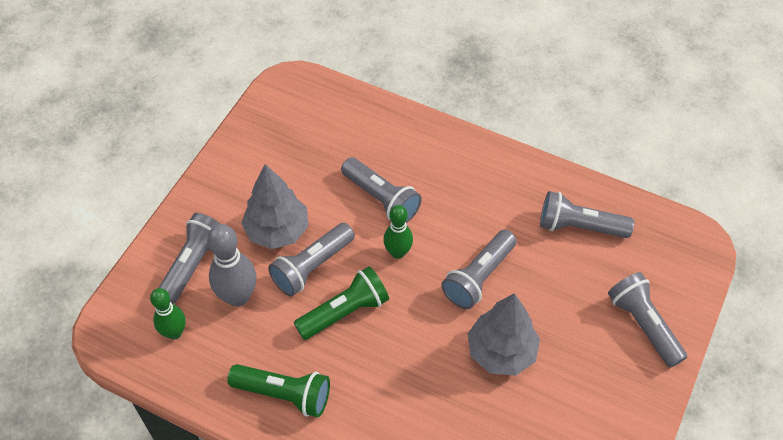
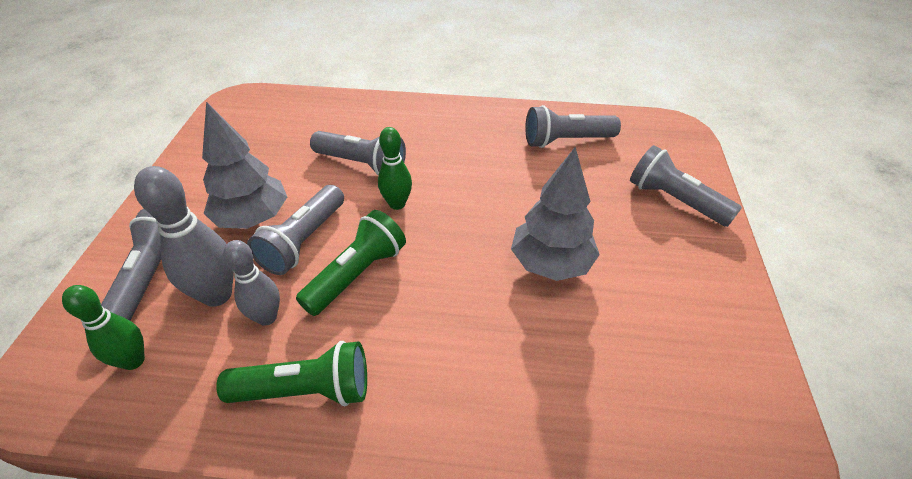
camera: 20 degrees left, 10 degrees down
(270, 327) = (267, 317): none -> grey bowling pin
(478, 277) = (492, 203): grey flashlight -> none

